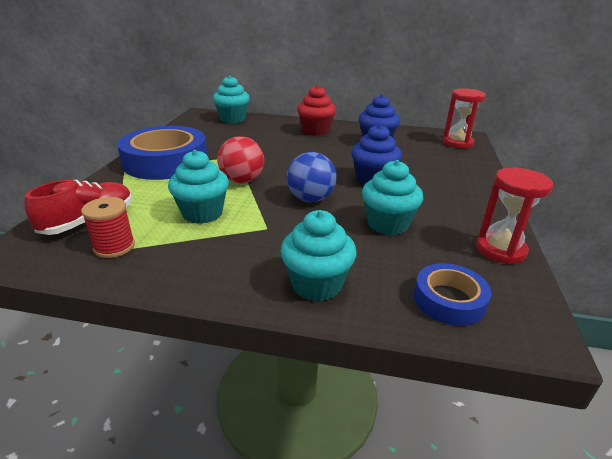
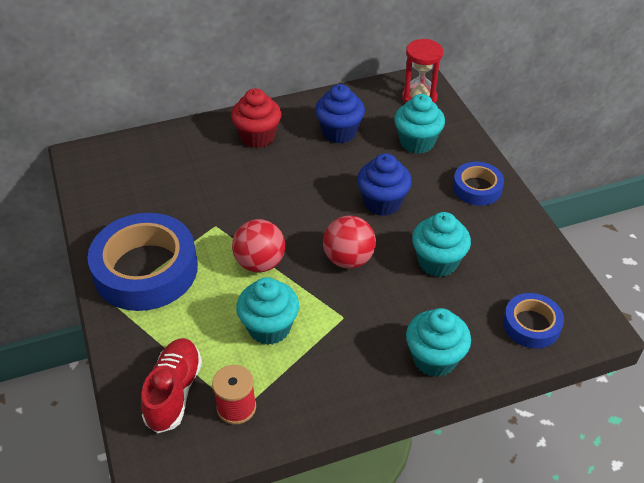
camera: 30 degrees left, 15 degrees up
(232, 119) = (135, 151): turquoise cupcake -> turquoise cupcake (417, 142)
(310, 199) = (348, 259): blue ball -> red ball
(468, 195) = (477, 188): none -> blue tape
(500, 250) = (537, 251): red hourglass -> none

